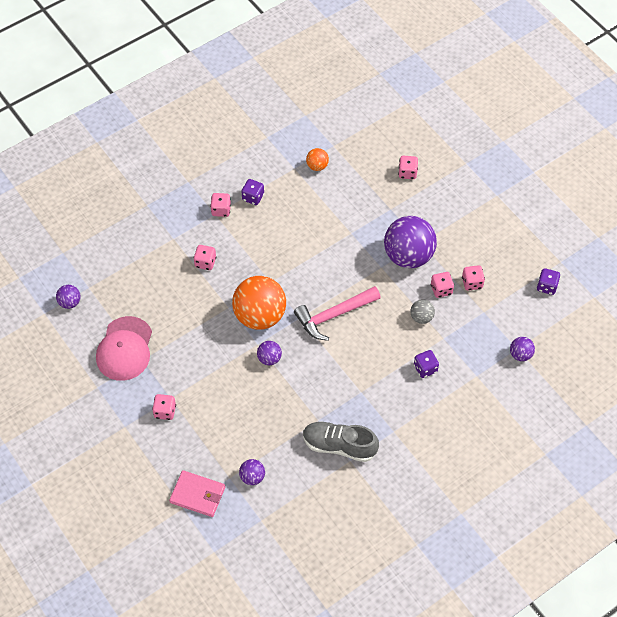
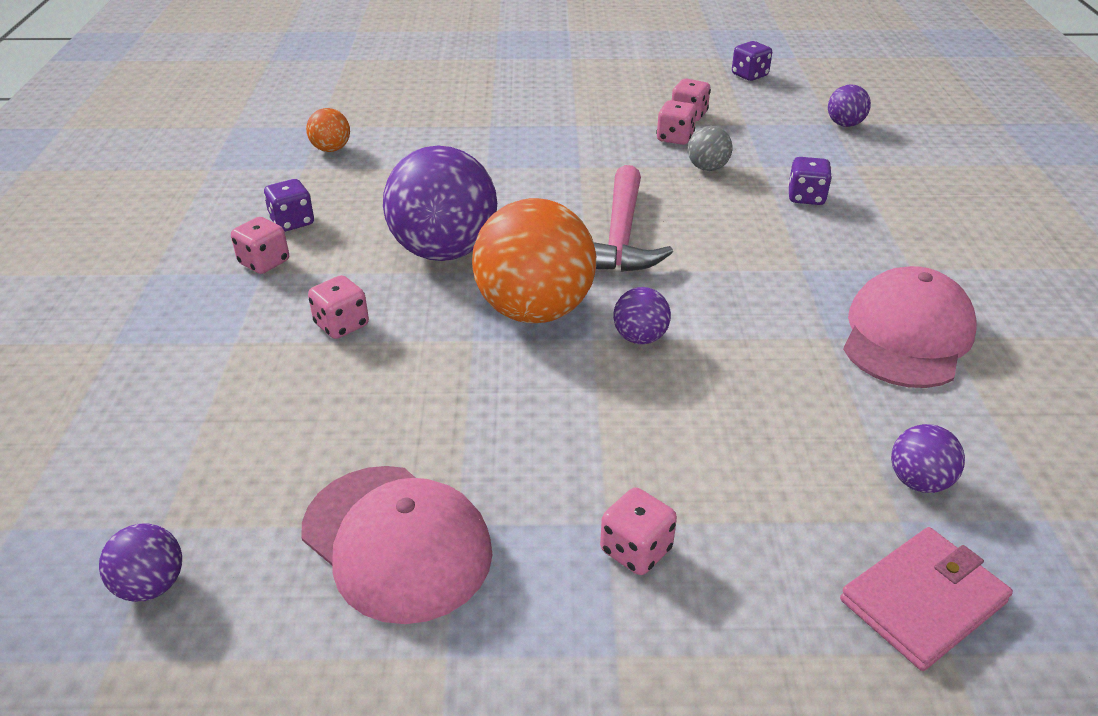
camera: 55 degrees left, 20 degrees down
(339, 446) = (906, 335): grey shoe -> pink cap
(407, 173) = (451, 95): pink dice -> none
(408, 256) = (587, 140): purple ball -> purple ball (444, 251)

